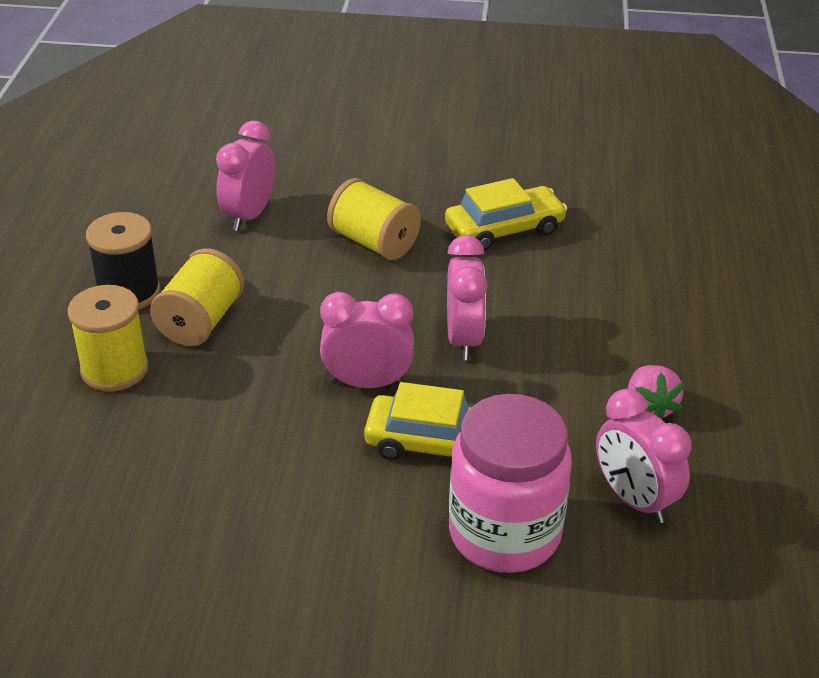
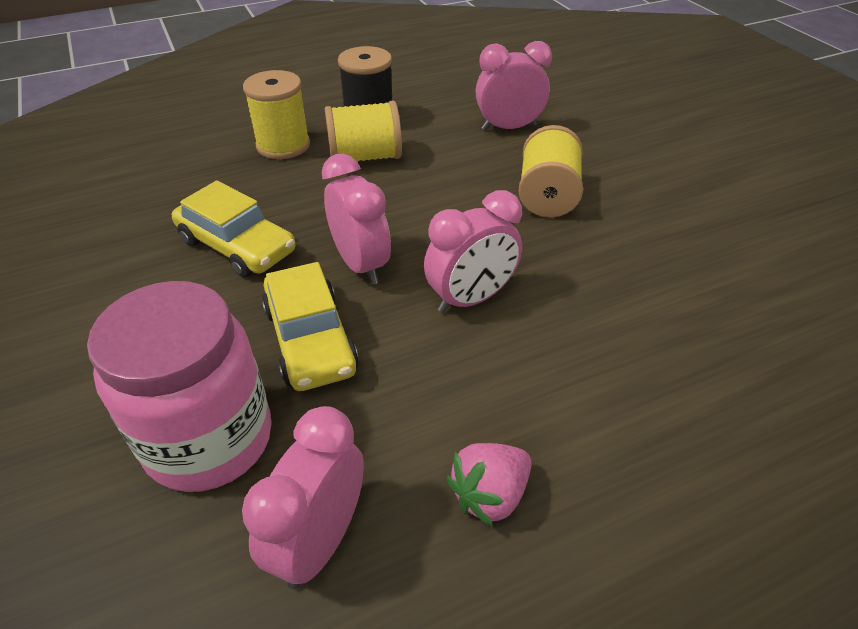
camera: 60 degrees right, 5 degrees up
(504, 229) = (662, 262): yellow car -> yellow car (237, 246)

